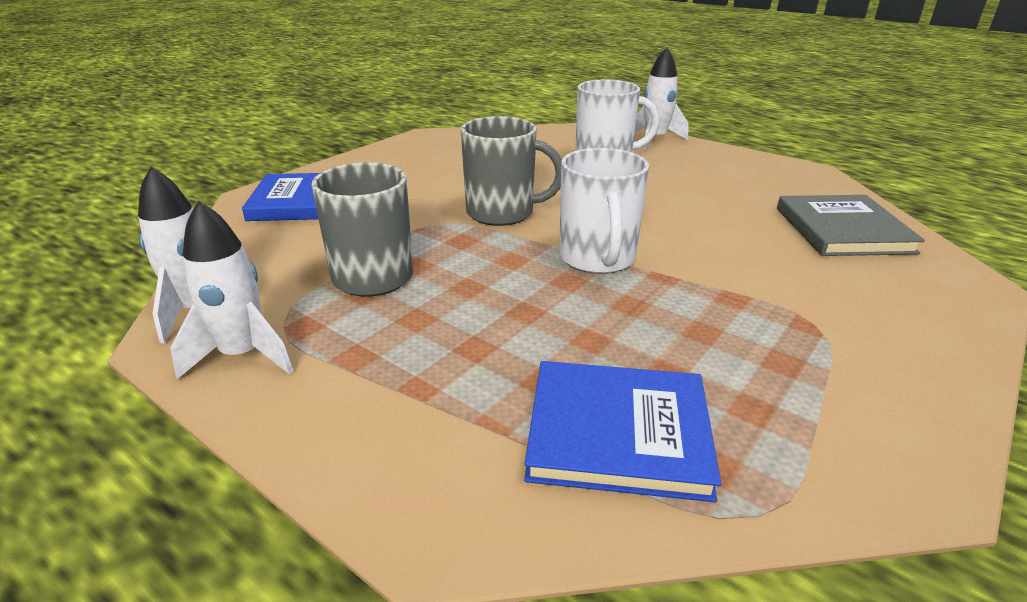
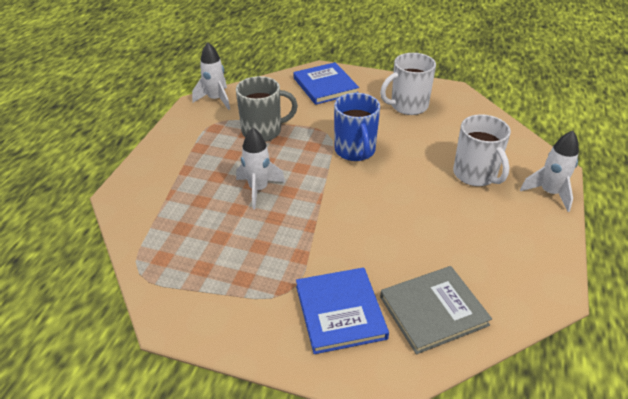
camera: 70 degrees right, 10 degrees up
(243, 355) = (191, 122): white rocket -> white rocket (258, 189)
(502, 213) = (355, 151): grey mug -> blue mug
(597, 258) = (319, 197): white mug -> white mug (408, 106)
(618, 432) = (174, 228): blue book -> blue book (340, 312)

